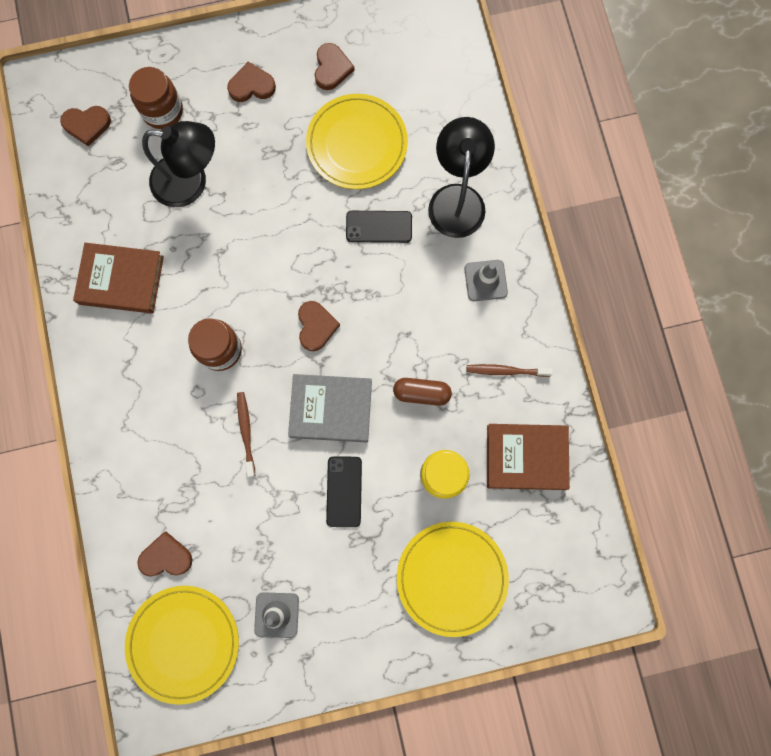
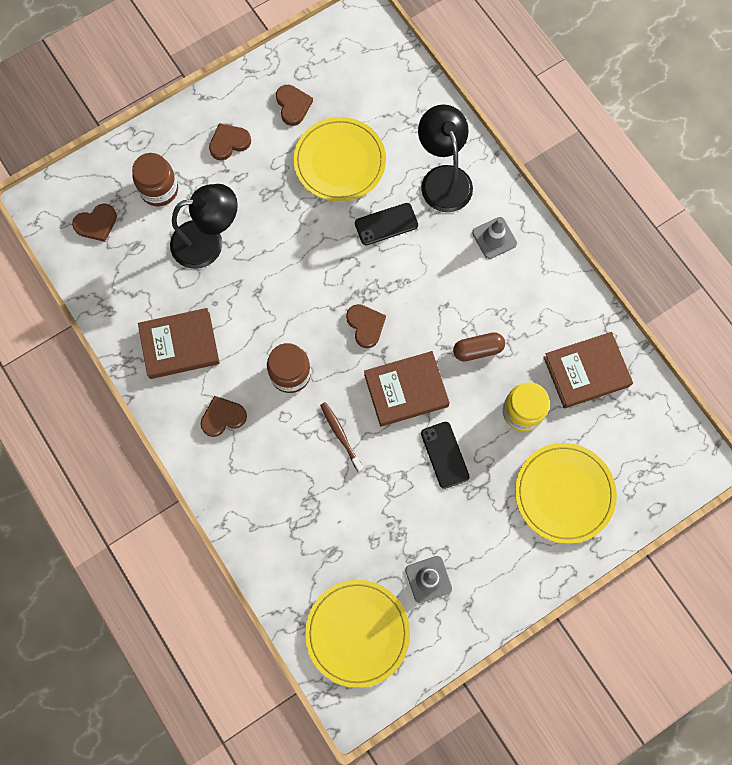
camera: 20 degrees left, 5 degrees down
(166, 557) = (313, 566): brown heart -> brown heart (223, 417)
(331, 409) = (406, 390): grey book -> brown book
(506, 371) = (541, 306): brown toothbrush -> none

